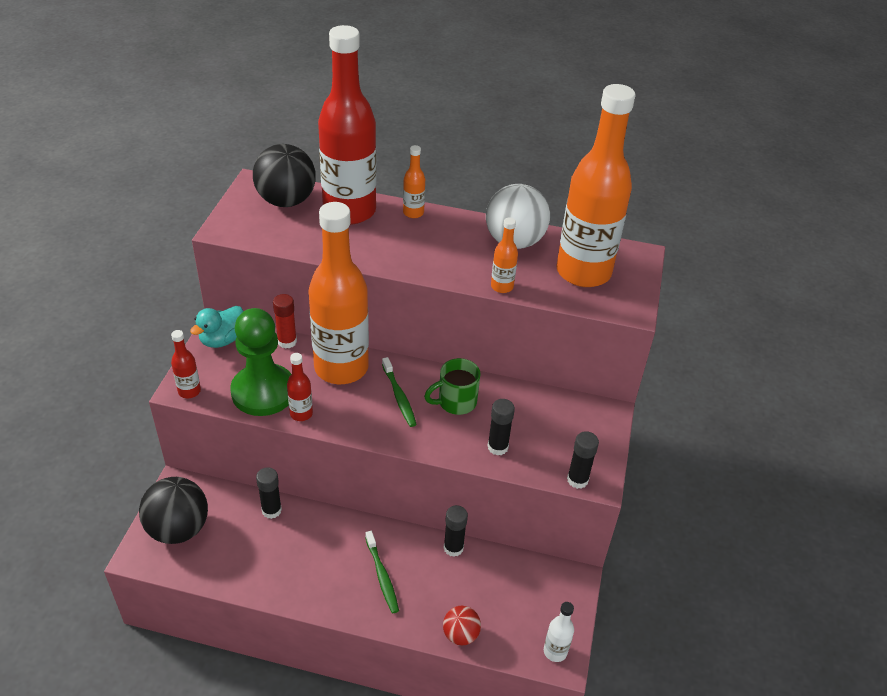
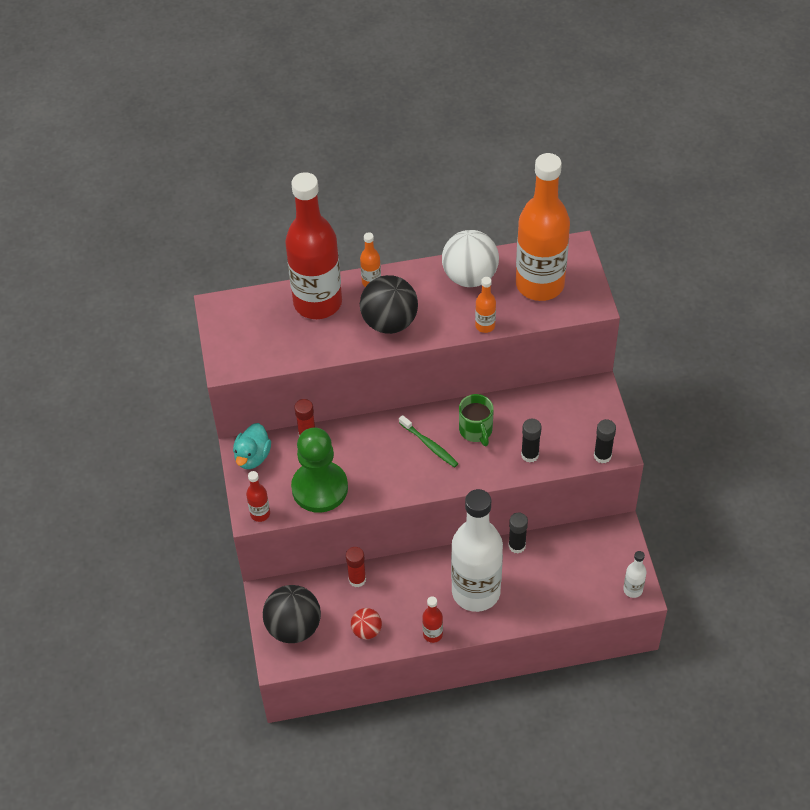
camera: 20 degrees left, 10 degrees up
(271, 510) = (357, 579): black glue stick -> red glue stick
(286, 201) = (257, 314): black ball -> black ball (389, 322)
(301, 414) = (363, 493): red bottle -> red bottle (432, 634)
(341, 368) = (367, 440): orange bottle -> none
(382, 576) = (476, 592): green toothbrush -> white bottle
(455, 402) = (476, 431): green mug -> green mug turned 60 degrees counterclockwise
(460, 634) = (559, 608): red ball -> red ball (366, 630)

